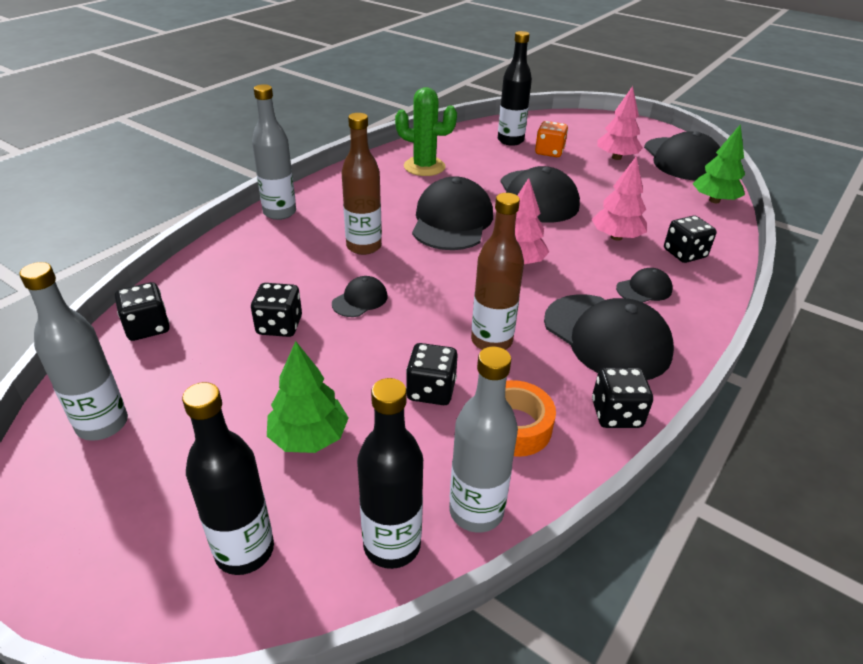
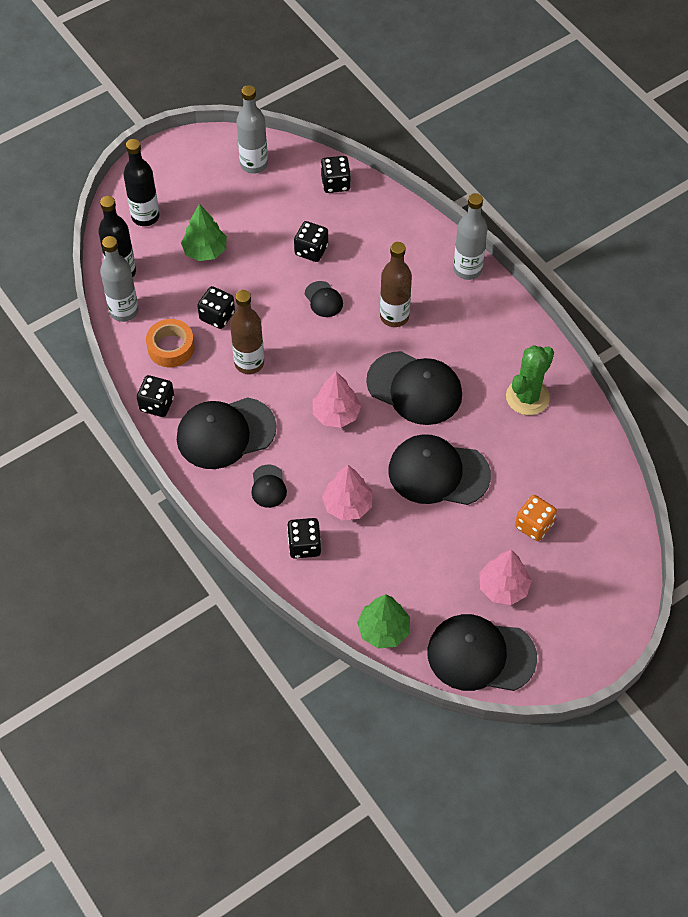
camera: 110 degrees right, 20 degrees up
(510, 140) = (572, 498): black bottle -> none

